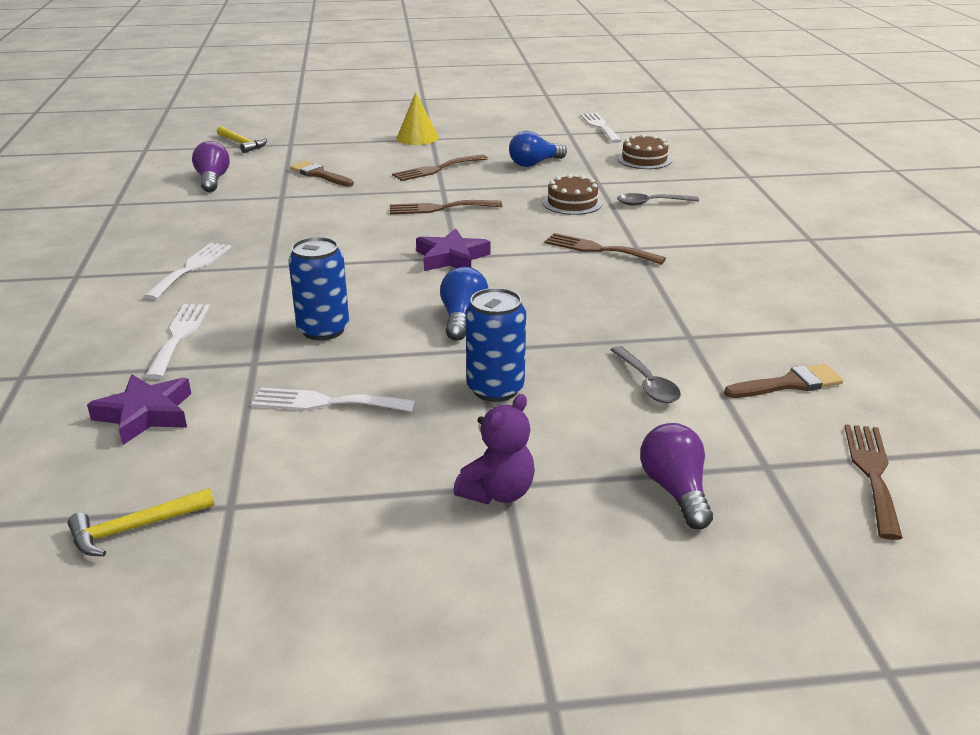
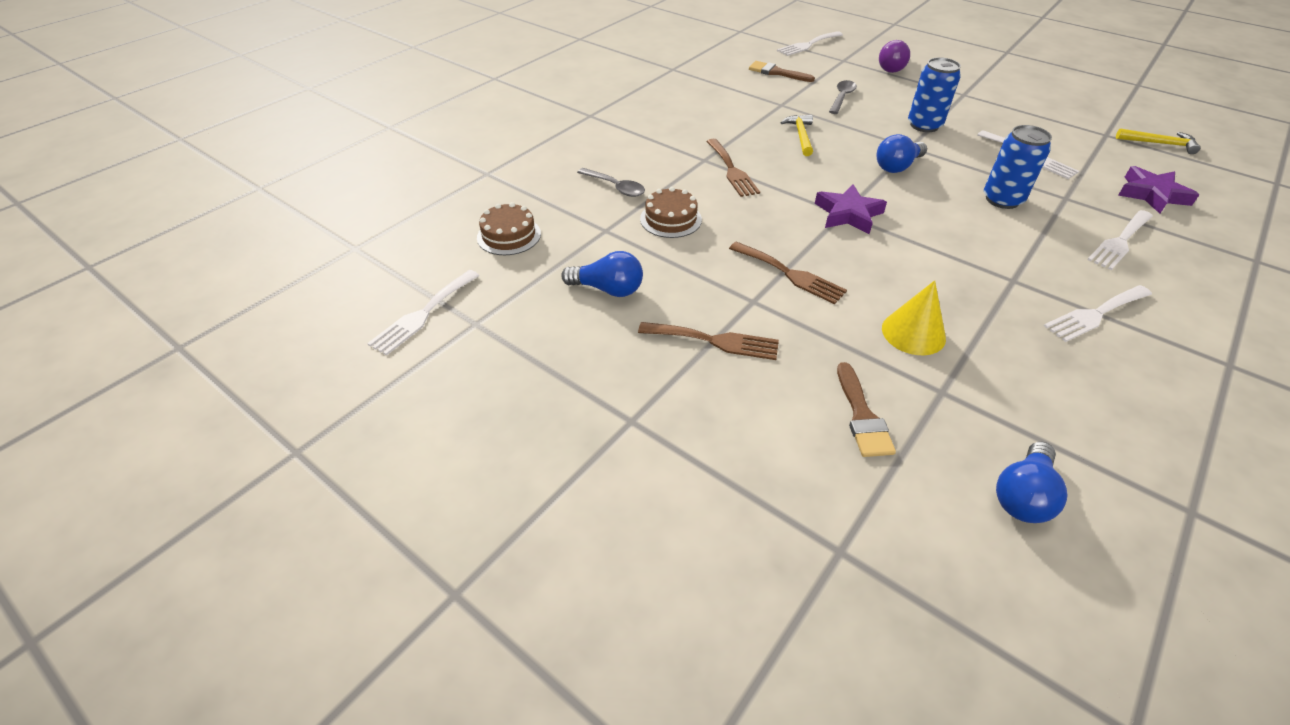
camera: 135 degrees left, 15 degrees up
(212, 180) = (1023, 496): purple light bulb -> blue light bulb
(242, 144) = (924, 614): yellow hammer -> yellow hammer (800, 136)
(417, 138) = (646, 436): yellow cone -> yellow cone (913, 333)
(498, 493) = (970, 93): purple teddy bear -> none
(872, 473) = (808, 45): brown fork -> white fork

